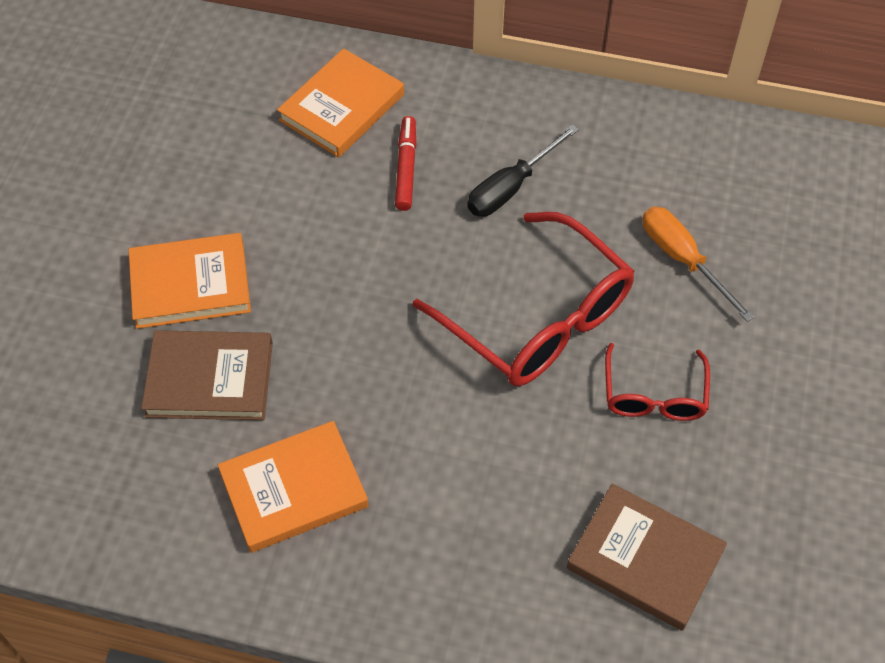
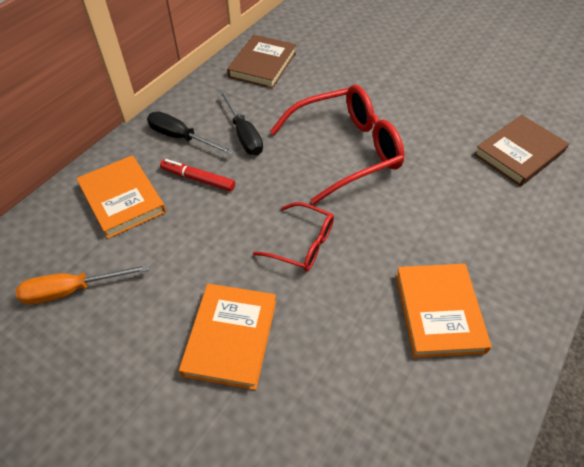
camera: 70 degrees left, 5 degrees down
(210, 379) = (326, 345): brown book -> brown book (262, 65)
(472, 121) = (181, 137): none -> black screwdriver
(654, 395) = (415, 120): red glasses -> red glasses (303, 244)
(682, 259) = (331, 84): orange screwdriver -> orange screwdriver (72, 290)

